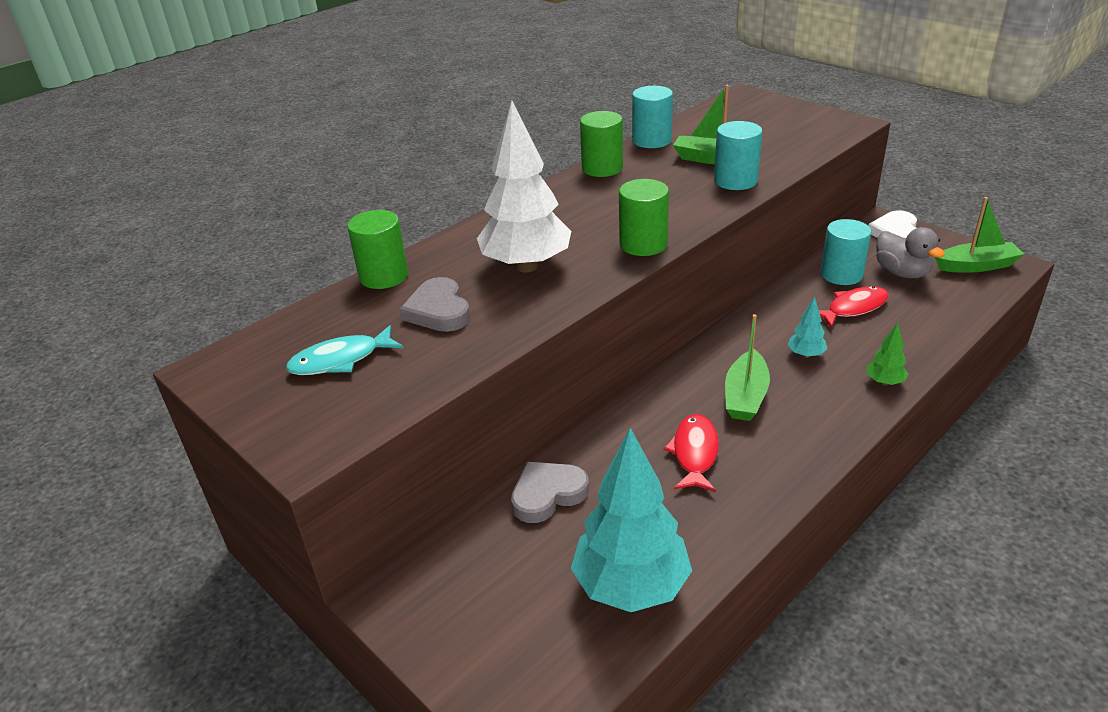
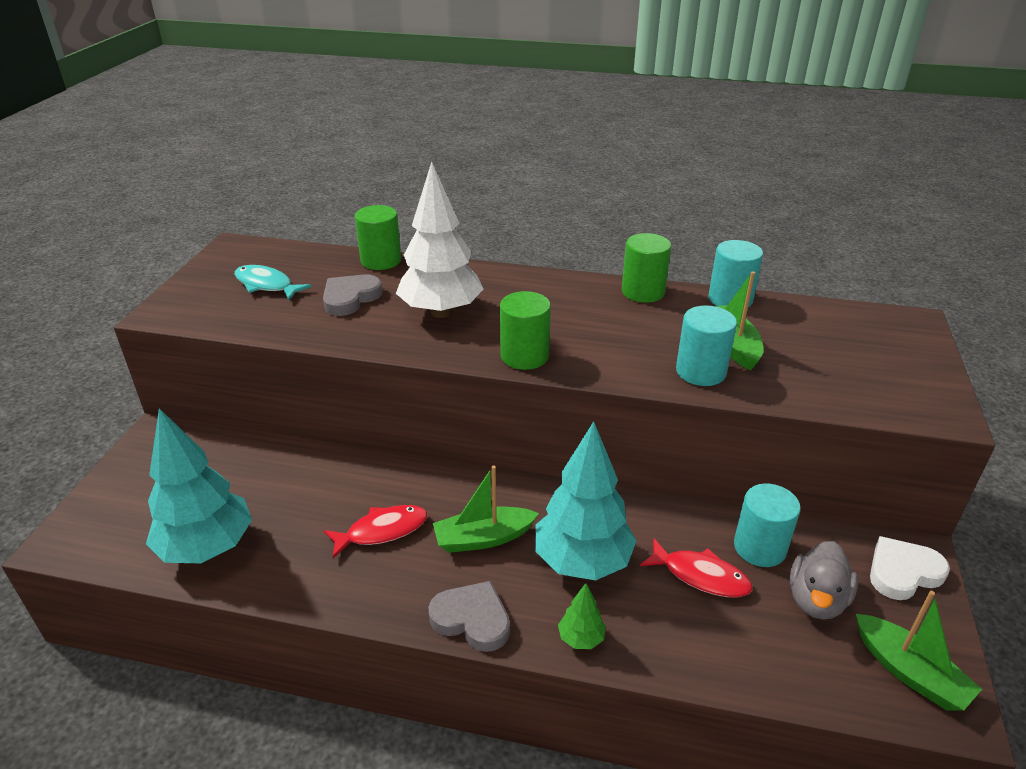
camera: 55 degrees right, 0 degrees up
(547, 494) = (288, 466): grey heart -> grey heart (472, 619)
(805, 355) = (582, 561): turquoise tree -> turquoise tree, size x2.31

